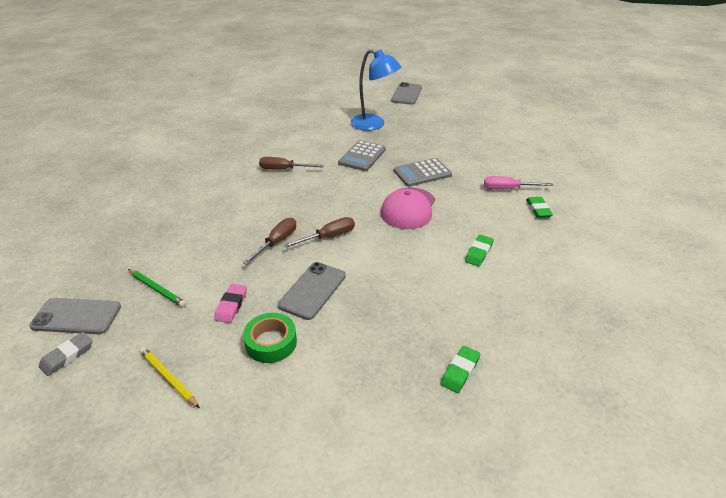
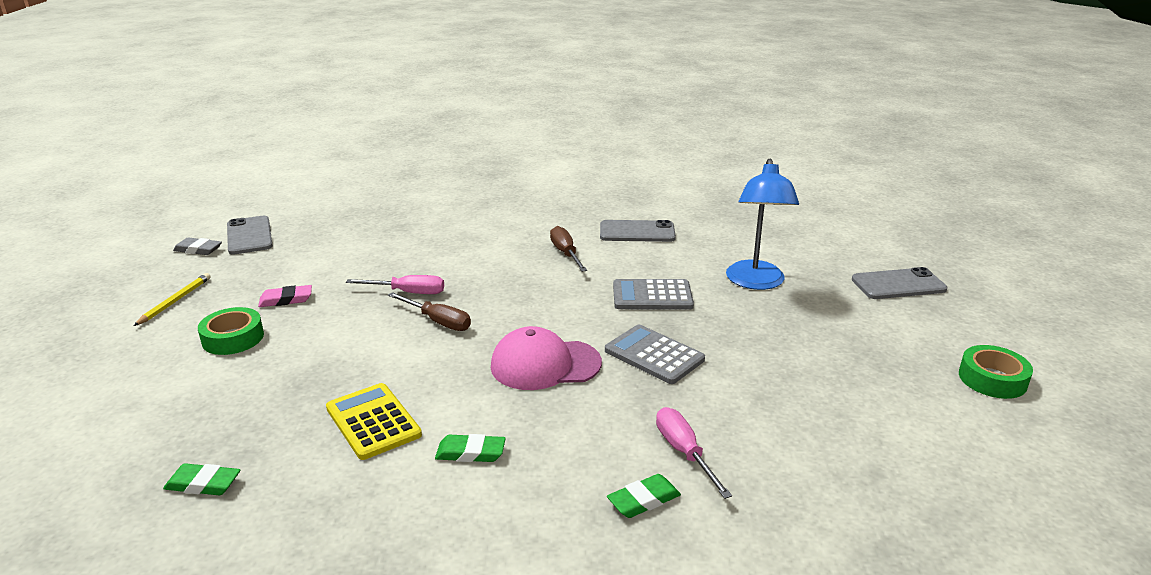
camera: 65 degrees right, 10 degrees down
(157, 289) = (298, 256): green pencil -> none
(277, 242) = (408, 292): brown screwdriver -> pink screwdriver
(312, 290) = (328, 339): grey phone -> grey phone (637, 232)
(429, 284) = (373, 421): none -> yellow calculator
(493, 105) = (992, 379): none -> green tape

